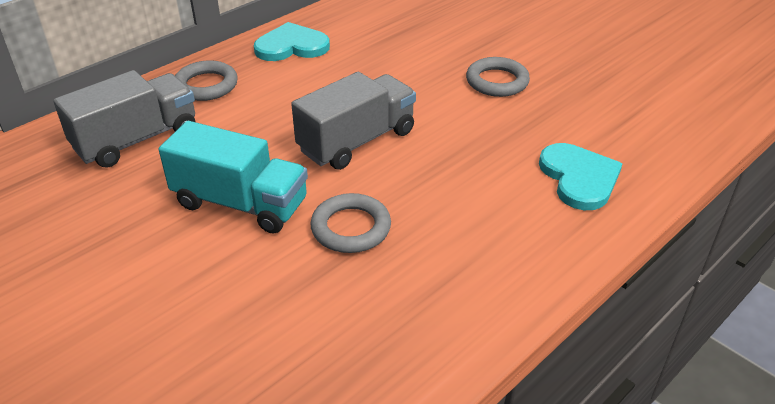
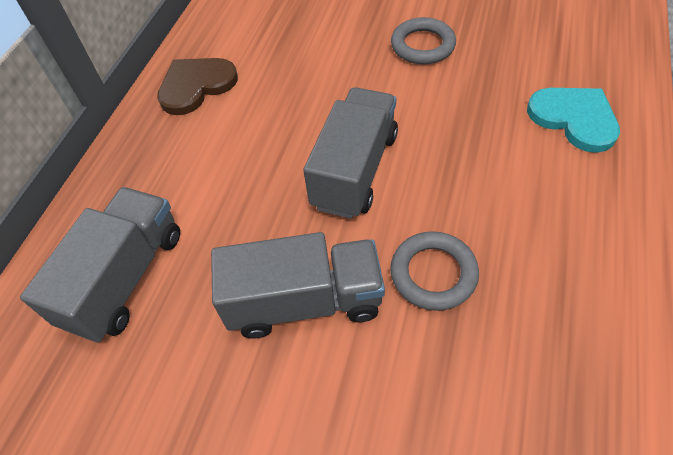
camera: 25 degrees left, 15 degrees up
(206, 85) = (145, 173): grey ring -> none
(240, 203) = (304, 301): turquoise truck -> grey truck
(291, 46) = (196, 86): turquoise heart -> brown heart

